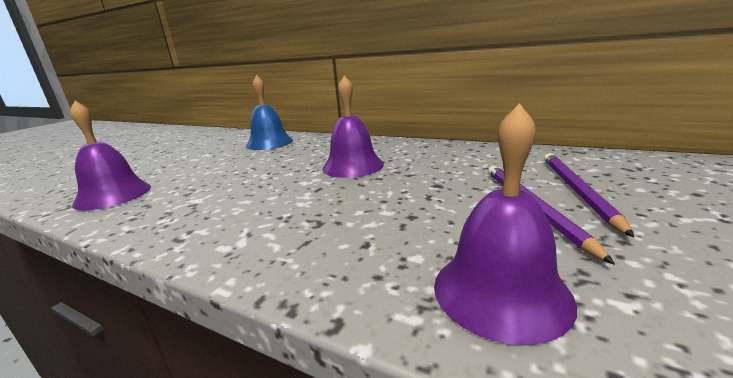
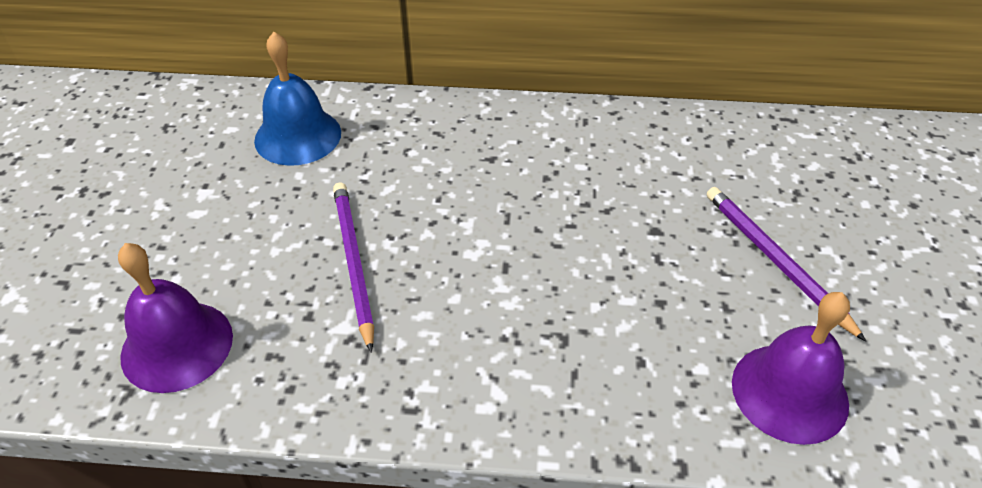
camera: 25 degrees left, 25 degrees up
(353, 166) = (513, 199): purple bell -> none
(577, 191) = (809, 218): purple pencil -> purple pencil (353, 262)

